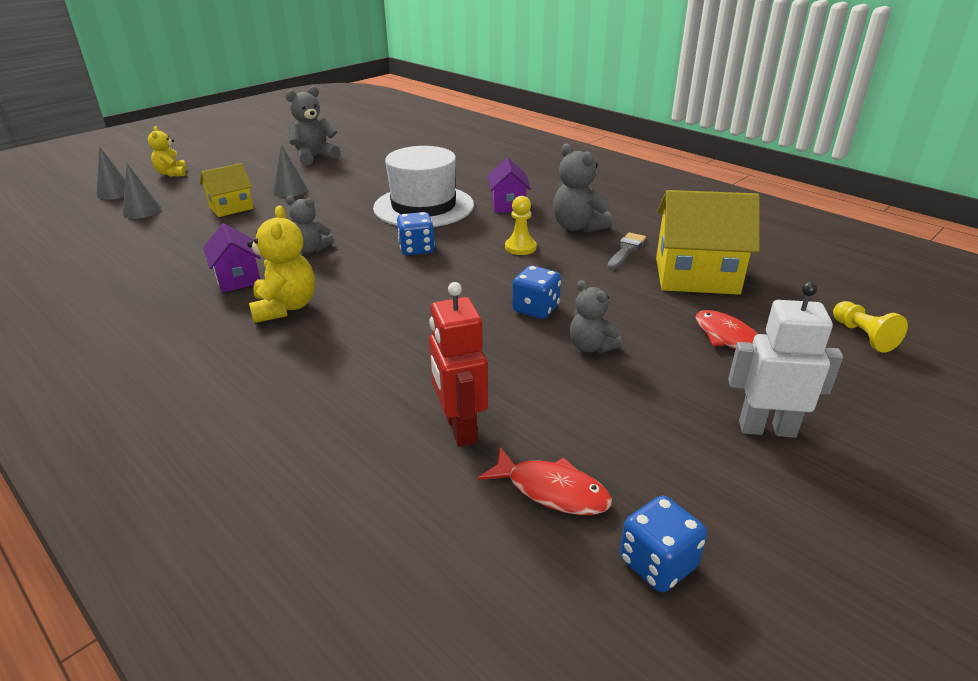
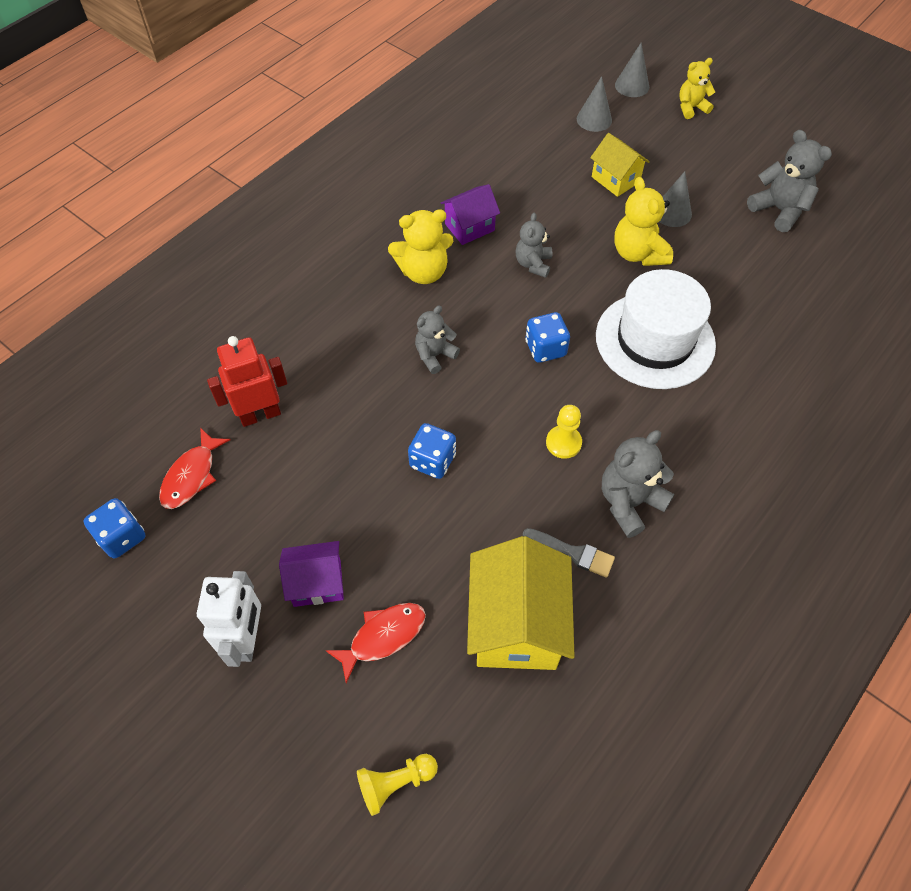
camera: 85 degrees right, 25 degrees up
(327, 205) = (638, 253): none -> yellow teddy bear
(508, 205) = (680, 425): purple house -> purple house (317, 583)
(591, 347) = (369, 507): grey teddy bear -> grey teddy bear (435, 355)

